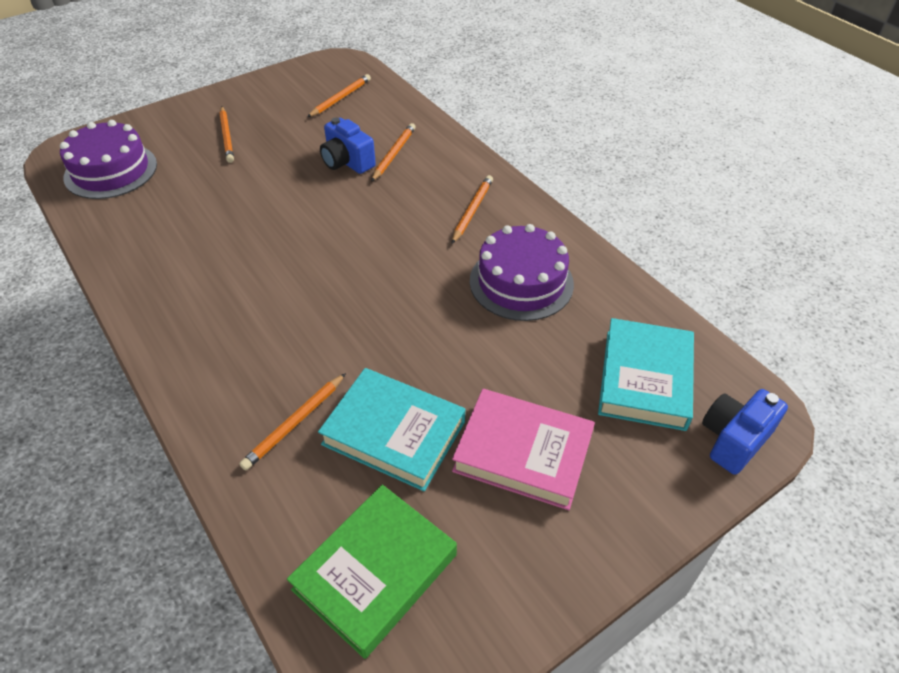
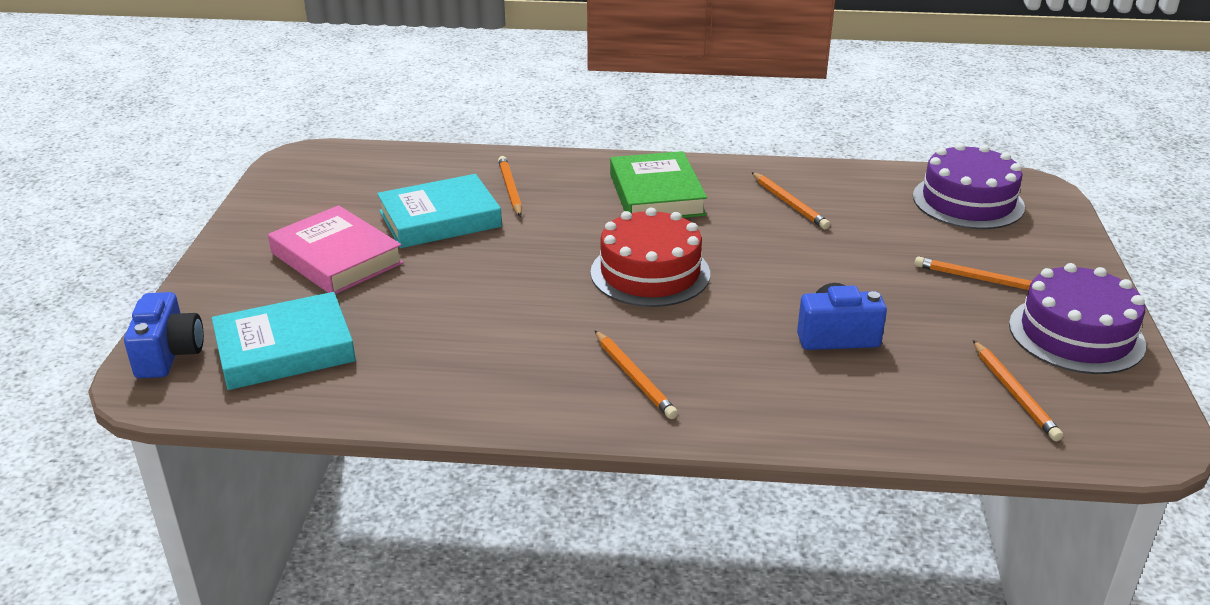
camera: 130 degrees right, 15 degrees down
(353, 262) = (650, 273): none -> red cake
(375, 572) = (362, 177): green book -> green book (656, 194)
(394, 154) = (817, 376): orange pencil -> orange pencil (789, 203)
(521, 282) = (486, 349): purple cake -> purple cake (1076, 334)
(523, 453) = (336, 258): pink book -> pink book turned 75 degrees clockwise
(645, 379) = (285, 349): turquoise book -> turquoise book turned 75 degrees counterclockwise

